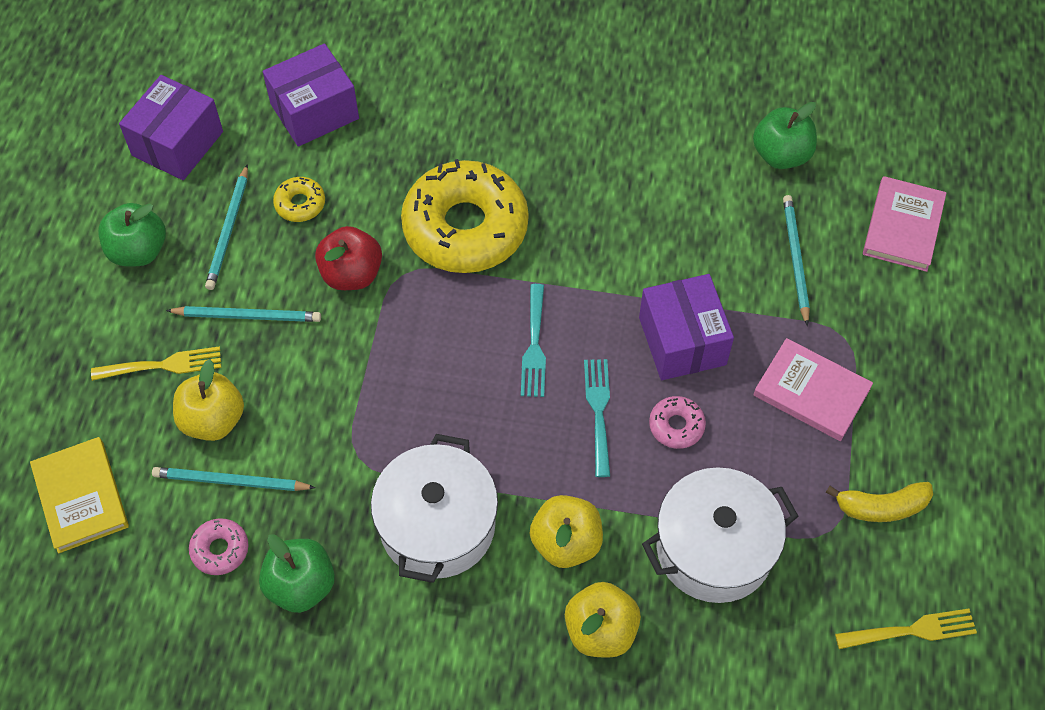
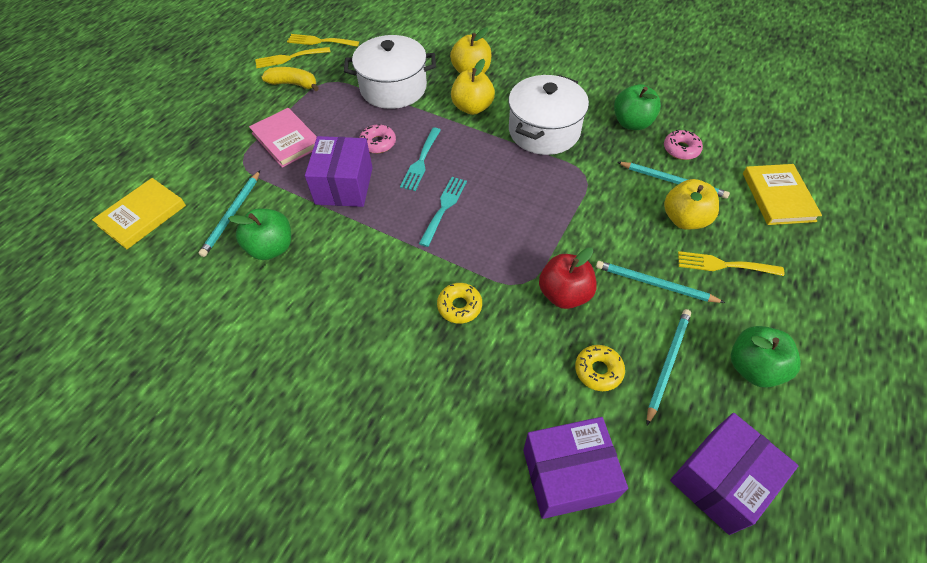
camera: 160 degrees left, 5 degrees down
(465, 227) = (459, 306): yellow donut -> yellow donut, size x0.41
(781, 155) = (176, 293): green apple -> green apple (271, 248)
(903, 227) = (142, 215): pink book -> yellow book
(933, 569) = (290, 58): none -> yellow fork

